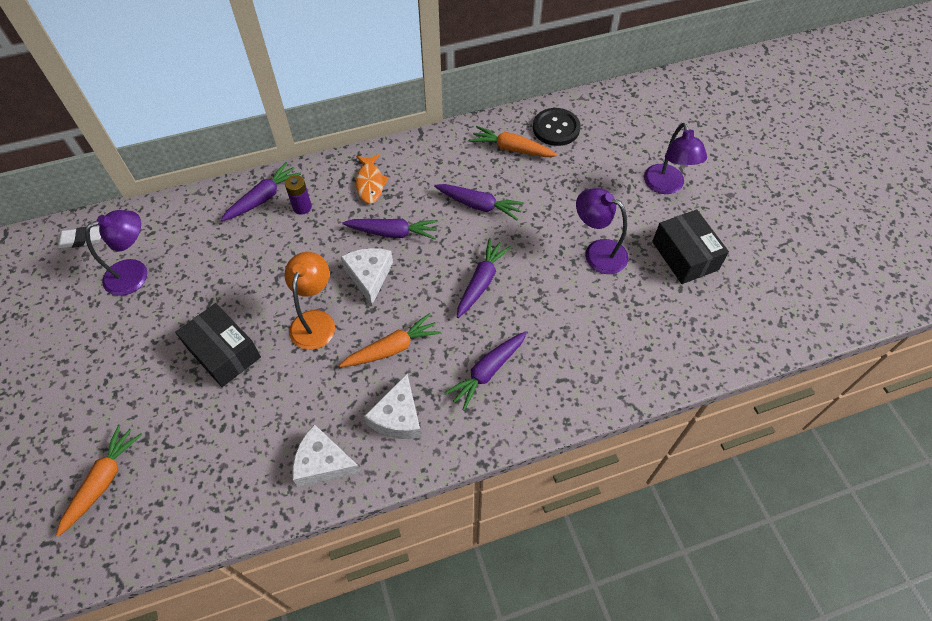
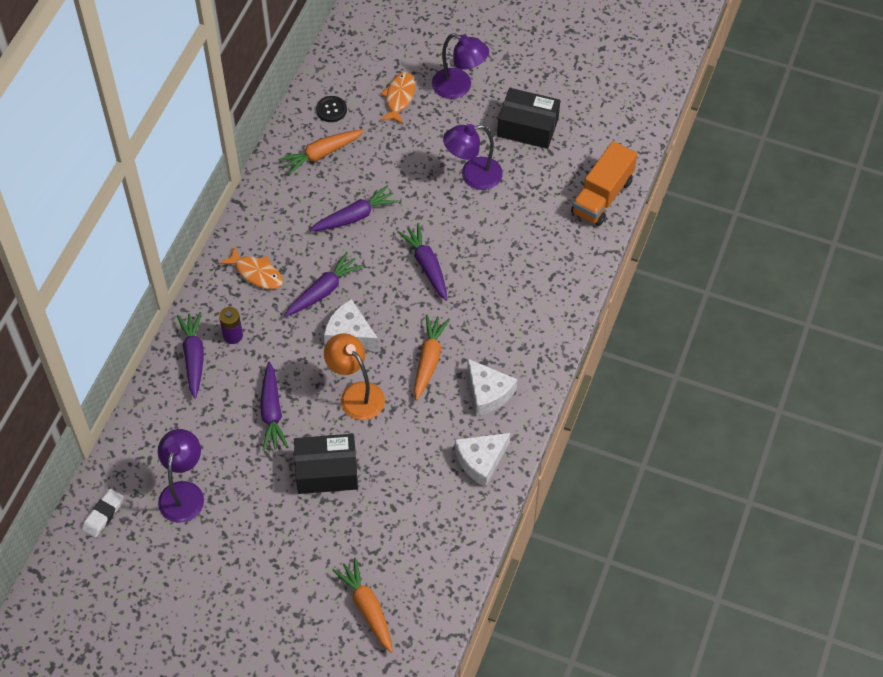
camera: 50 degrees left, 0 degrees up
(487, 372) = (504, 315): purple carrot -> purple carrot (272, 412)
(556, 128) = (331, 110): black button -> black button, size x0.62
(613, 158) = (399, 97): none -> orange fish
(682, 359) = (602, 196): none -> orange truck

